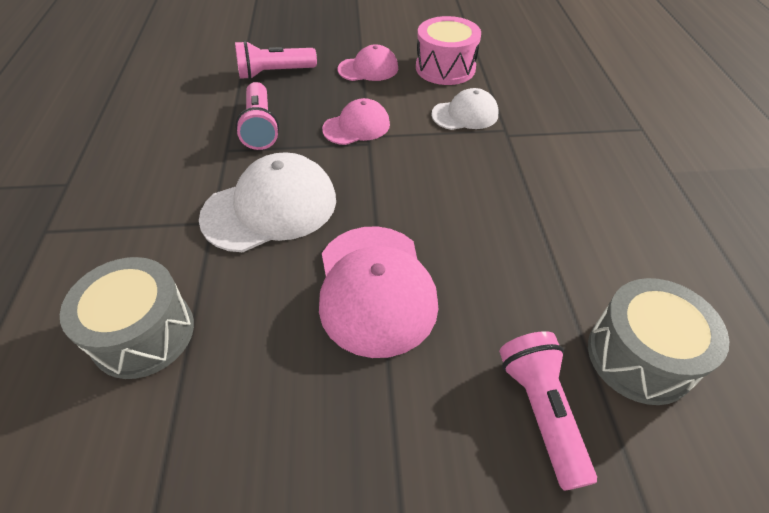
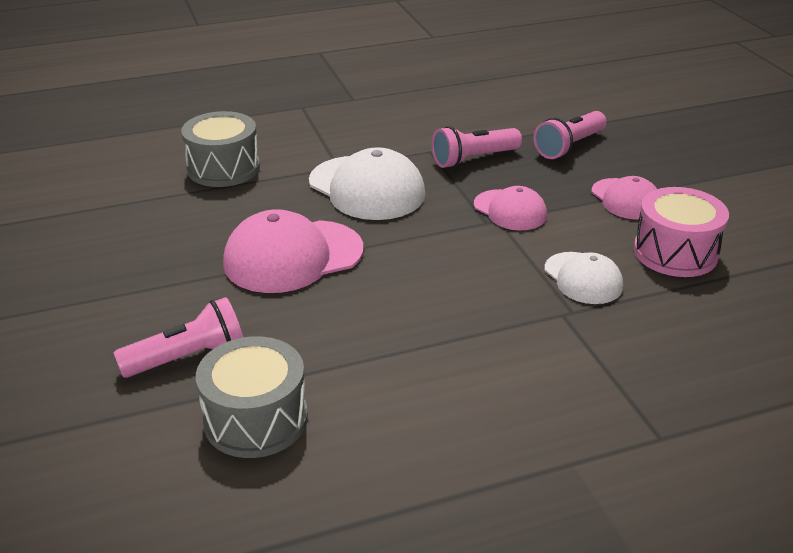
camera: 75 degrees right, 15 degrees down
(274, 73) = (569, 146): pink flashlight -> pink flashlight turned 105 degrees counterclockwise

